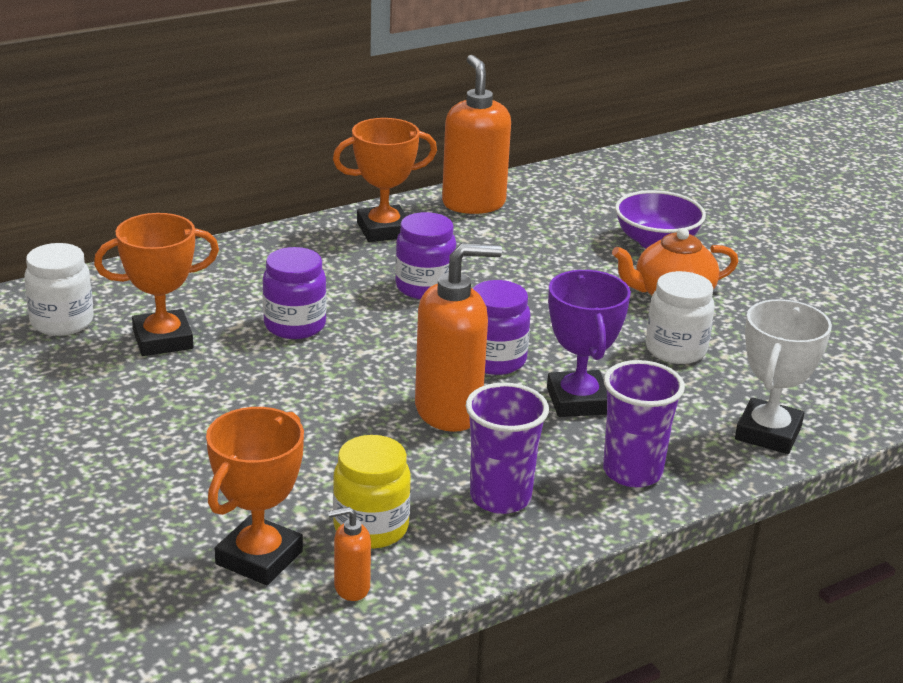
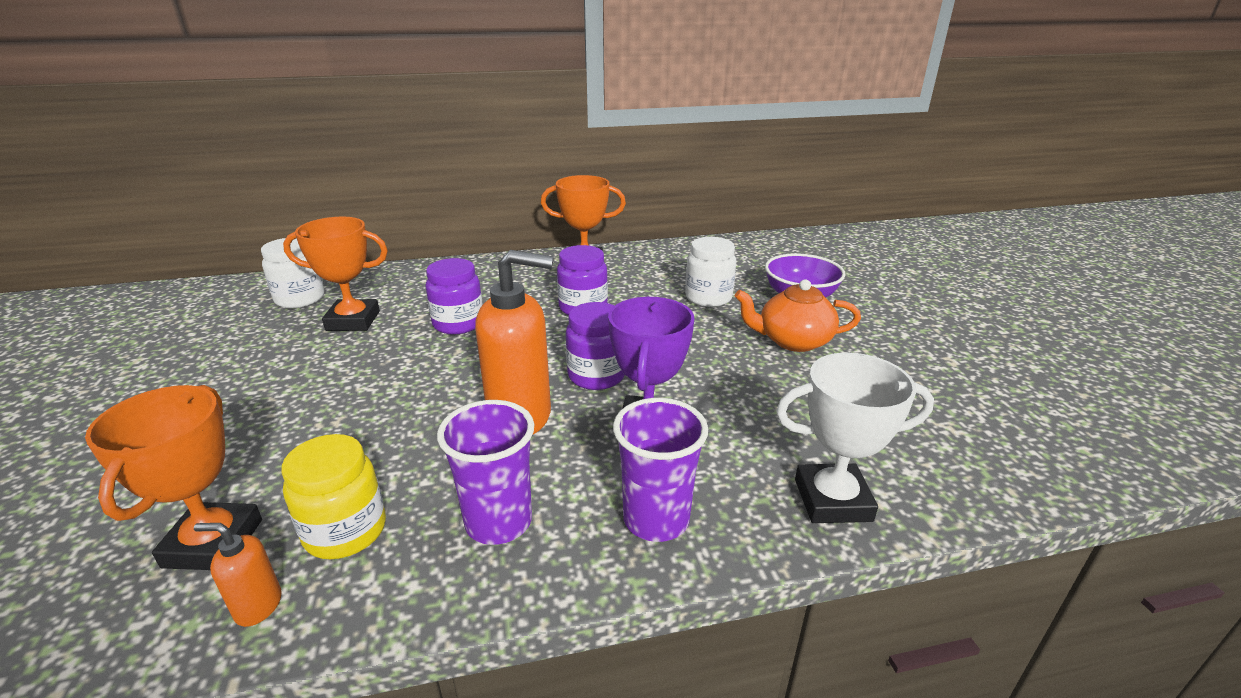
camera: 20 degrees right, 0 degrees up
(259, 558) = (213, 543): orange trophy -> orange trophy turned 45 degrees counterclockwise
(473, 204) = (665, 254): orange soap dispenser -> none
(676, 350) = (772, 392): white jar -> white jar (708, 298)
(768, 433) = (832, 500): white trophy -> white trophy turned 45 degrees clockwise

